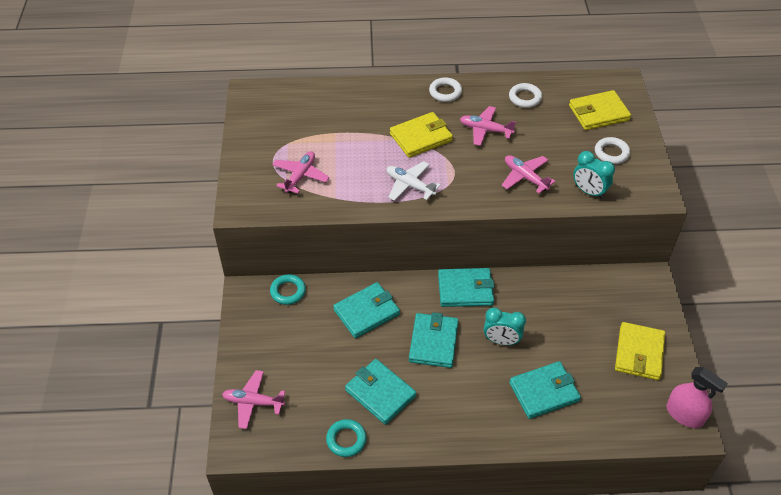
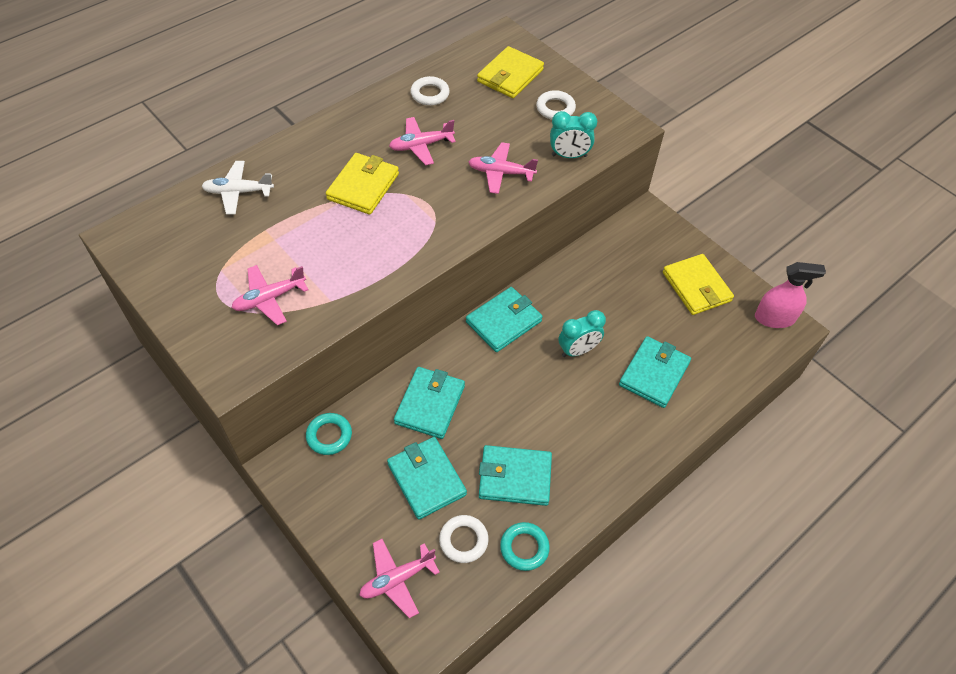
camera: 40 degrees left, 5 degrees up
(300, 176) = (269, 299): pink plane -> pink plane turned 105 degrees counterclockwise
(410, 185) = (397, 243): white plane -> white plane (238, 192)
(433, 342) = (520, 392): turquoise wallet -> turquoise wallet (426, 479)
(445, 92) = (346, 127): white ring -> white ring (463, 540)

